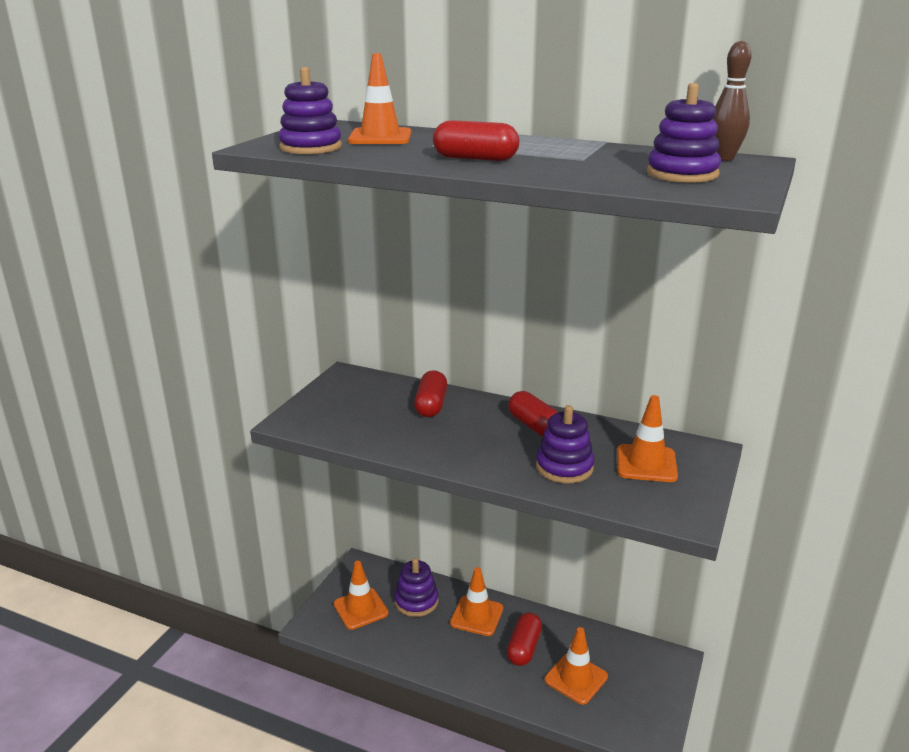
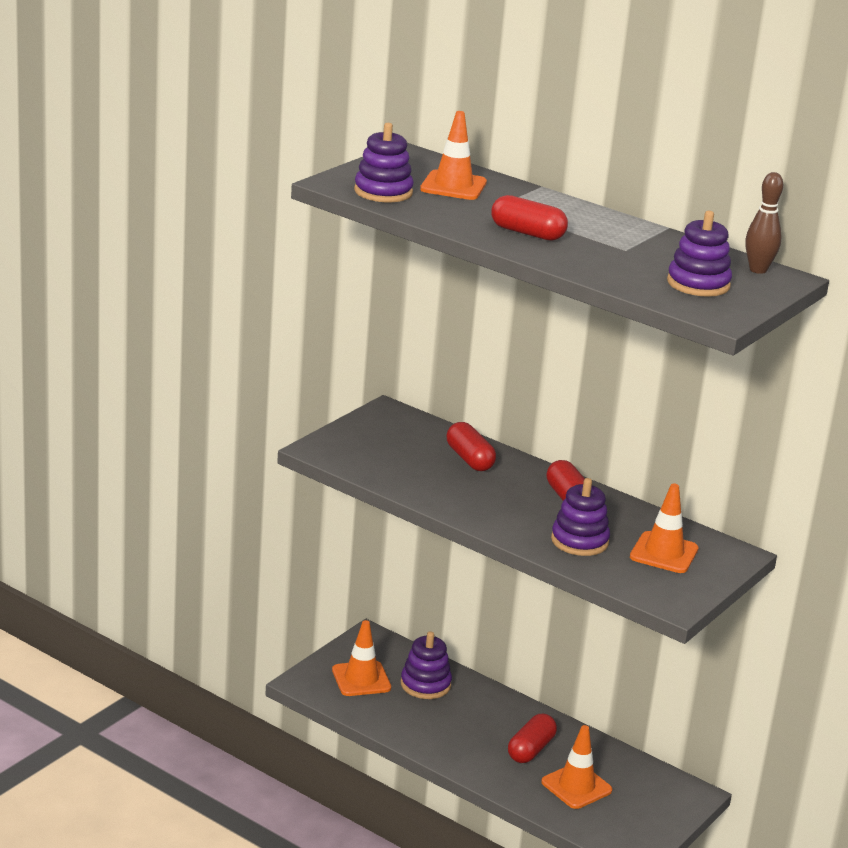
camera: 10 degrees right, 0 degrees up
(431, 405) = (469, 459): red capsule -> red capsule turned 45 degrees counterclockwise
(477, 616) = (489, 711): orange traffic cone -> none

